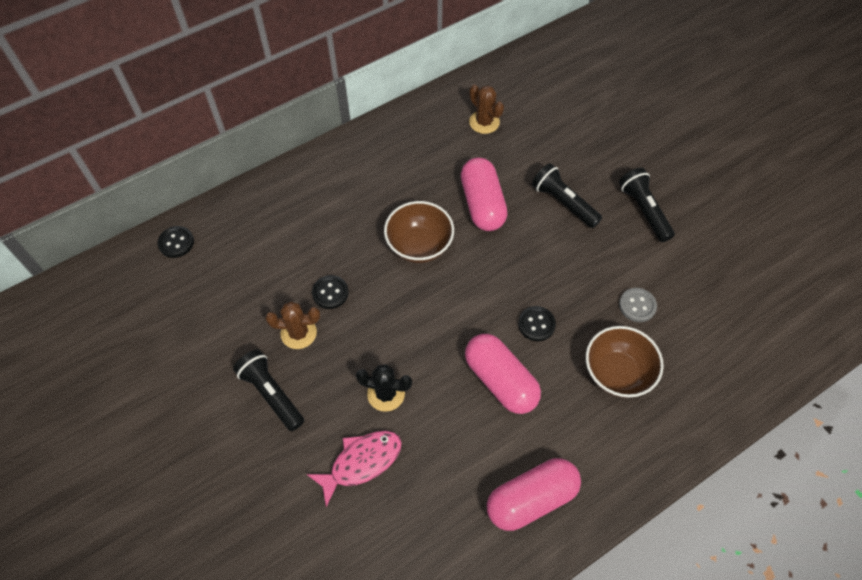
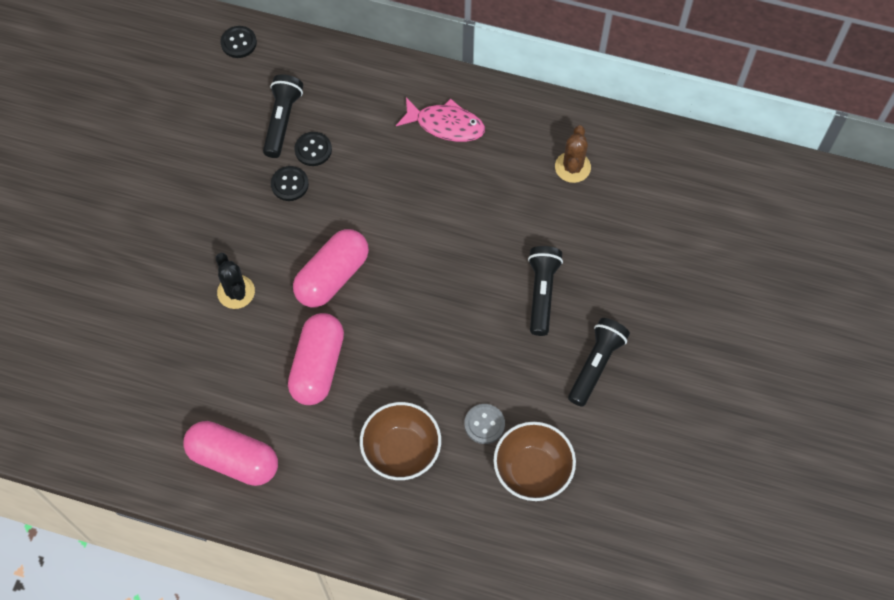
camera: 50 degrees right, 5 degrees up
(271, 394) = (170, 214): black flashlight -> black flashlight (282, 121)
(298, 333) = (235, 191): brown cactus -> none
(361, 462) = (166, 318): pink fish -> pink fish (446, 125)
(419, 245) = (392, 214): brown bowl -> brown bowl (532, 470)
(482, 204) = (479, 230): pink capsule -> pink capsule (332, 276)
(536, 324) = (394, 357): black button -> black button (313, 150)

